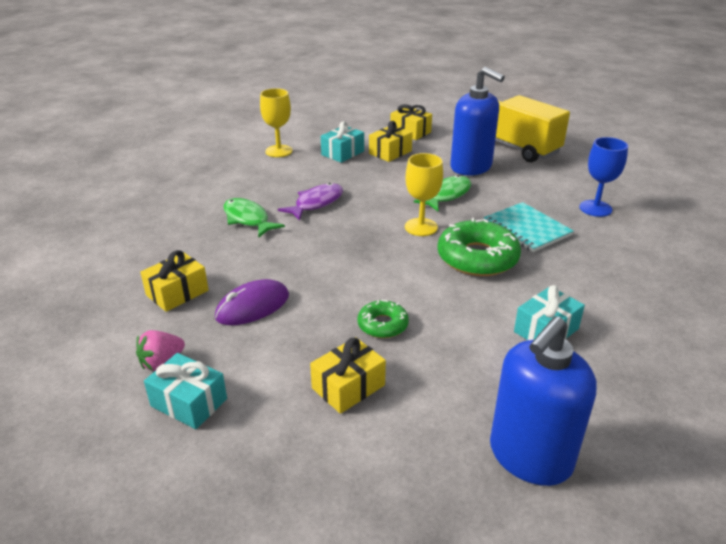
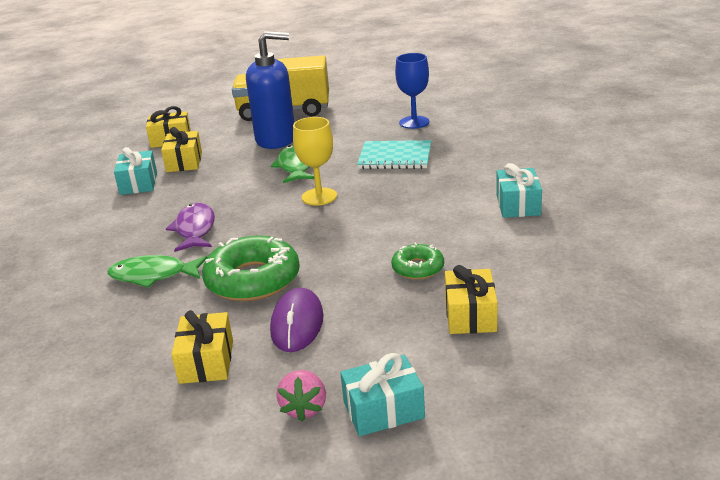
camera: 45 degrees left, 5 degrees down
(279, 151) = (65, 213): yellow goblet -> none
(477, 258) = (398, 192): green donut -> green donut (253, 279)
(529, 457) = (630, 270): blue soap dispenser -> none

